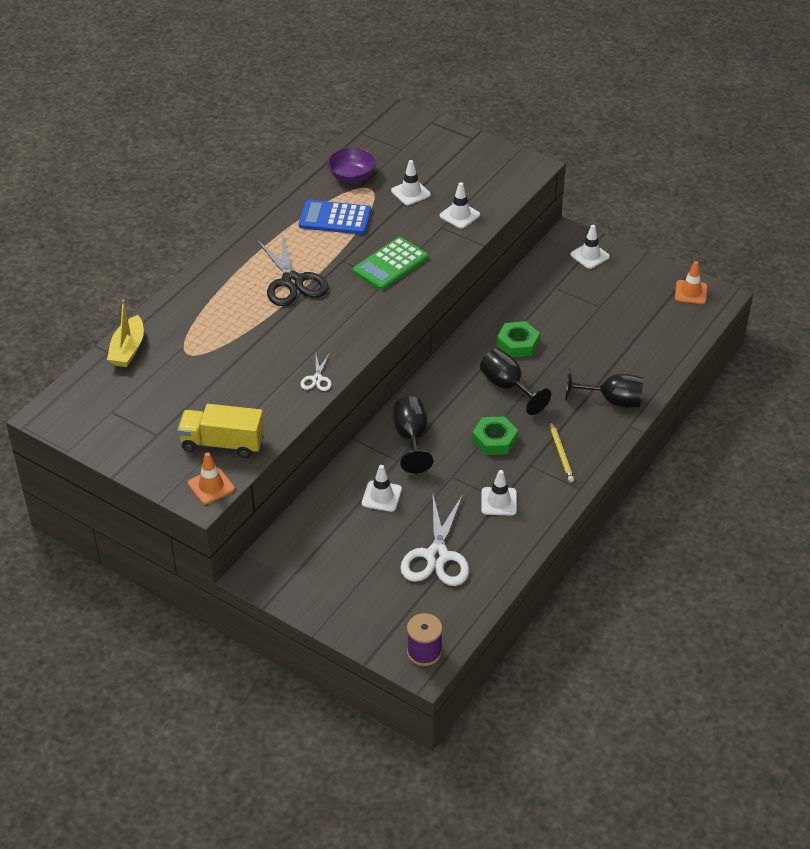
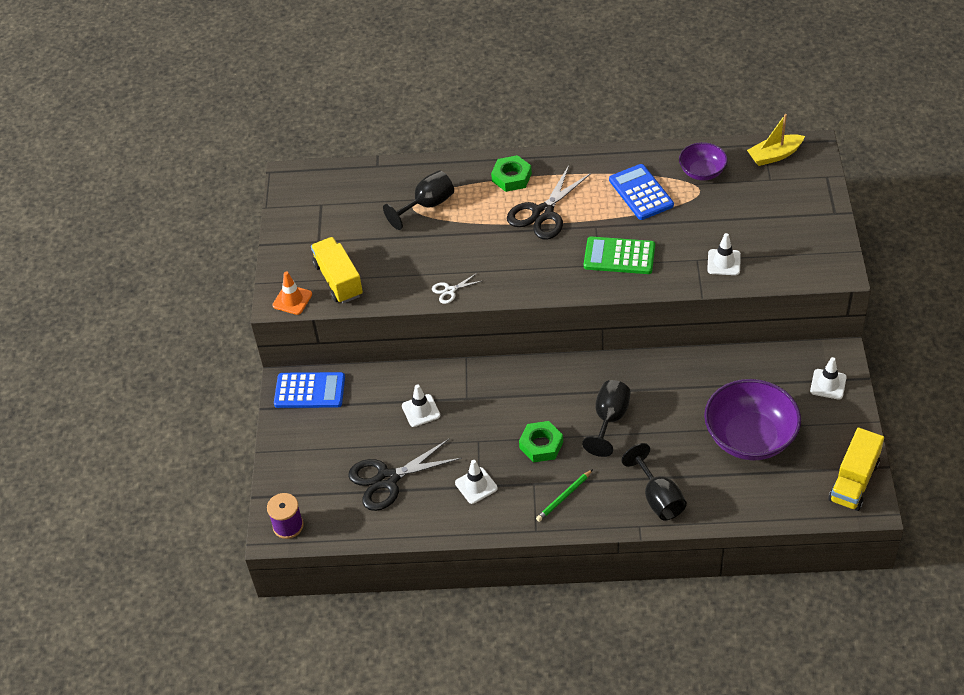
camera: 60 degrees right, 5 degrees up
(128, 349) = (388, 173): yellow boat -> yellow boat (774, 155)
(279, 561) = (310, 391): none -> blue calculator
(410, 193) = (720, 217): white traffic cone -> none
(411, 438) = (497, 392): black goblet -> black goblet (427, 205)
(437, 556) = (388, 479): white scissors -> black scissors
(517, 344) = (667, 397): green nut -> green nut (511, 177)
(561, 454) = (564, 497): yellow pencil -> green pencil
(601, 321) = (750, 438): none -> purple bowl
(691, 292) = (854, 481): orange traffic cone -> yellow truck

